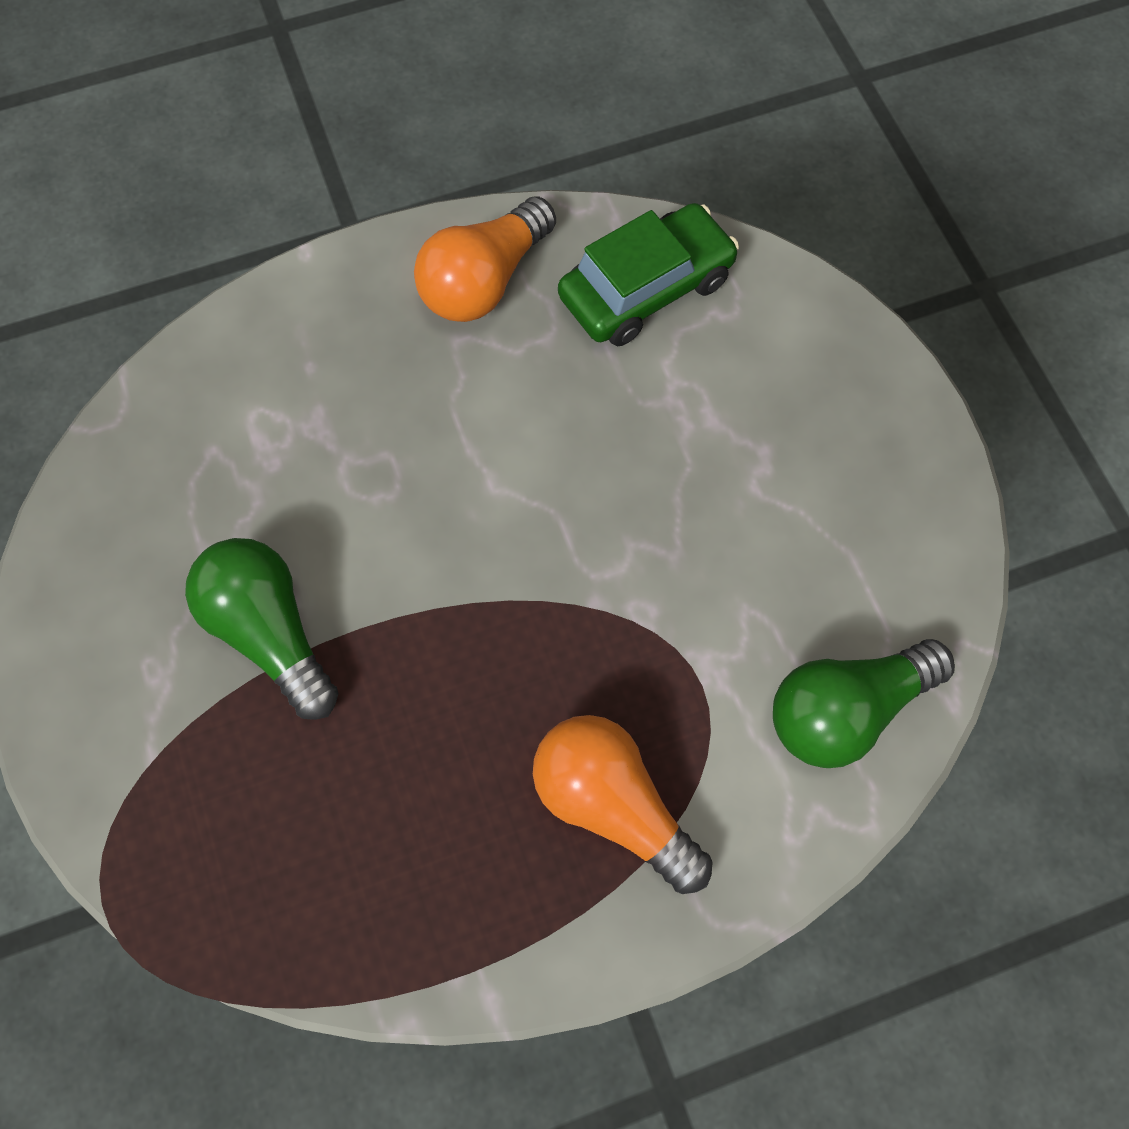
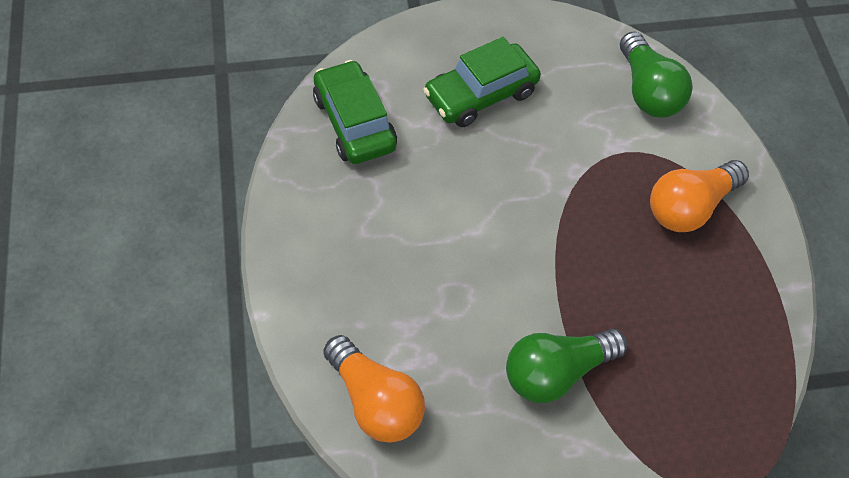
camera: 80 degrees left, 10 degrees down
(484, 281) = (321, 209): orange light bulb -> orange light bulb (375, 402)
(753, 448) = (481, 95): none -> green car

